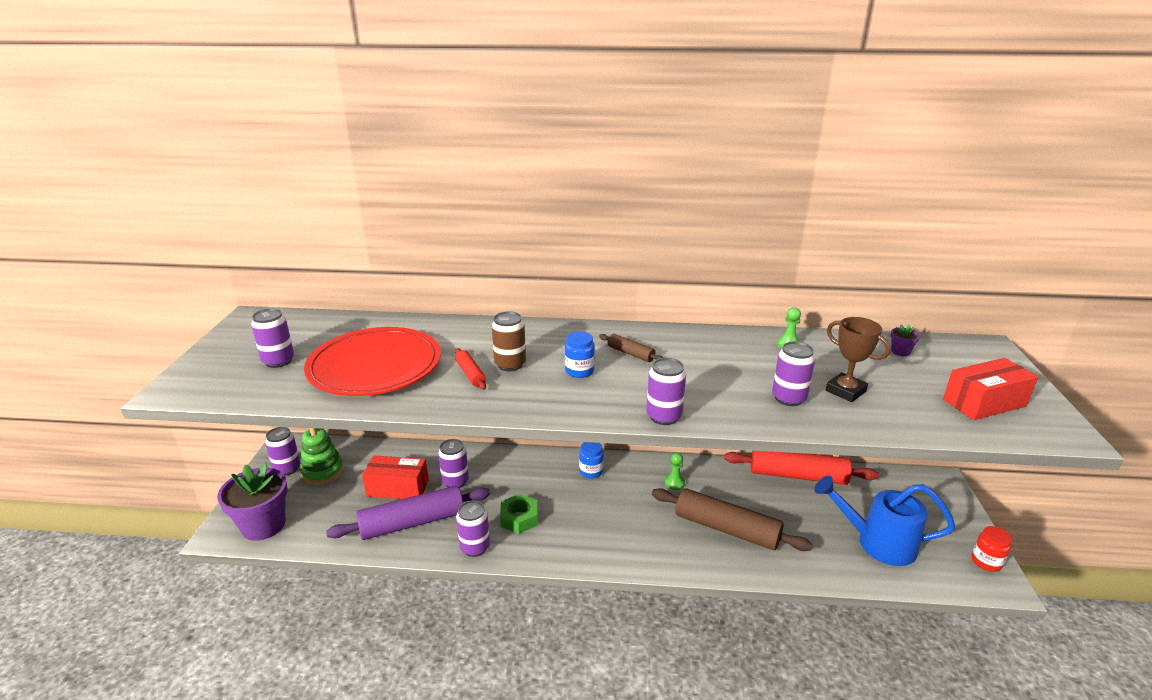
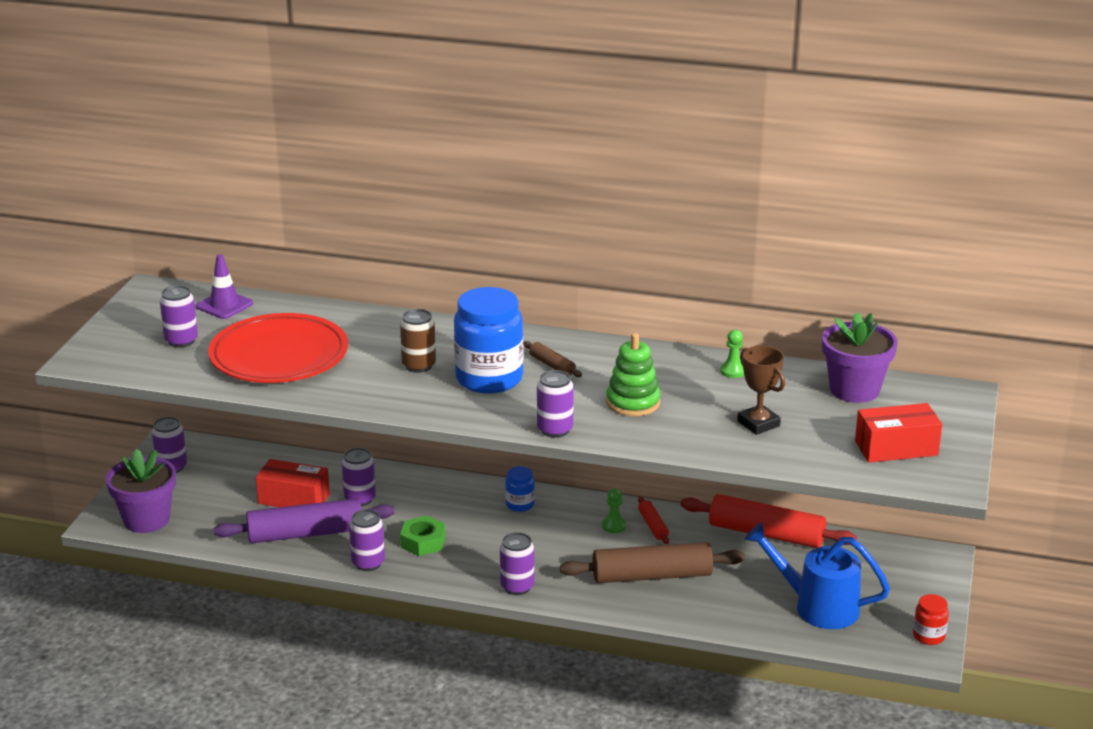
camera: 10 degrees right, 0 degrees up
(320, 326) = (224, 305): none -> purple traffic cone
(323, 472) = (211, 474): green stacking toy -> green stacking toy (633, 403)
(470, 374) = (375, 372): red rolling pin -> red rolling pin (653, 526)
(579, 371) = (489, 379): blue jar -> blue jar, size x2.15
(726, 529) = (652, 576): brown rolling pin -> brown rolling pin turned 45 degrees counterclockwise
(788, 398) = (693, 425): purple can -> purple can (517, 587)
(900, 351) = (854, 390): purple flower pot -> purple flower pot, size x2.47

